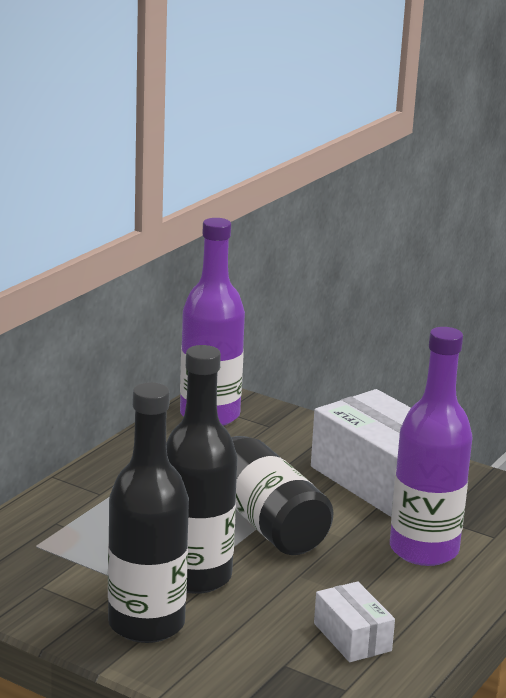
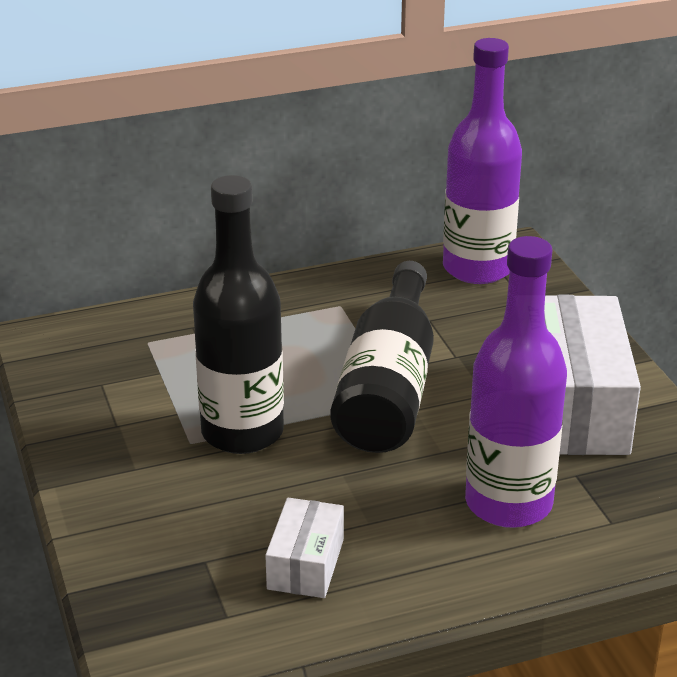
camera: 40 degrees right, 10 degrees up
(146, 624) = (138, 460): black bottle -> none

